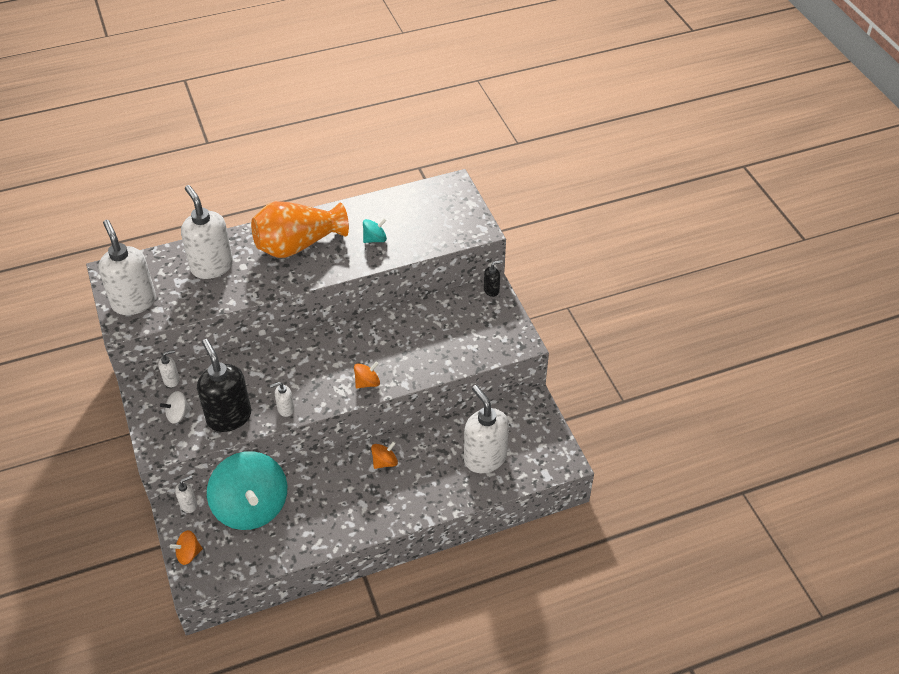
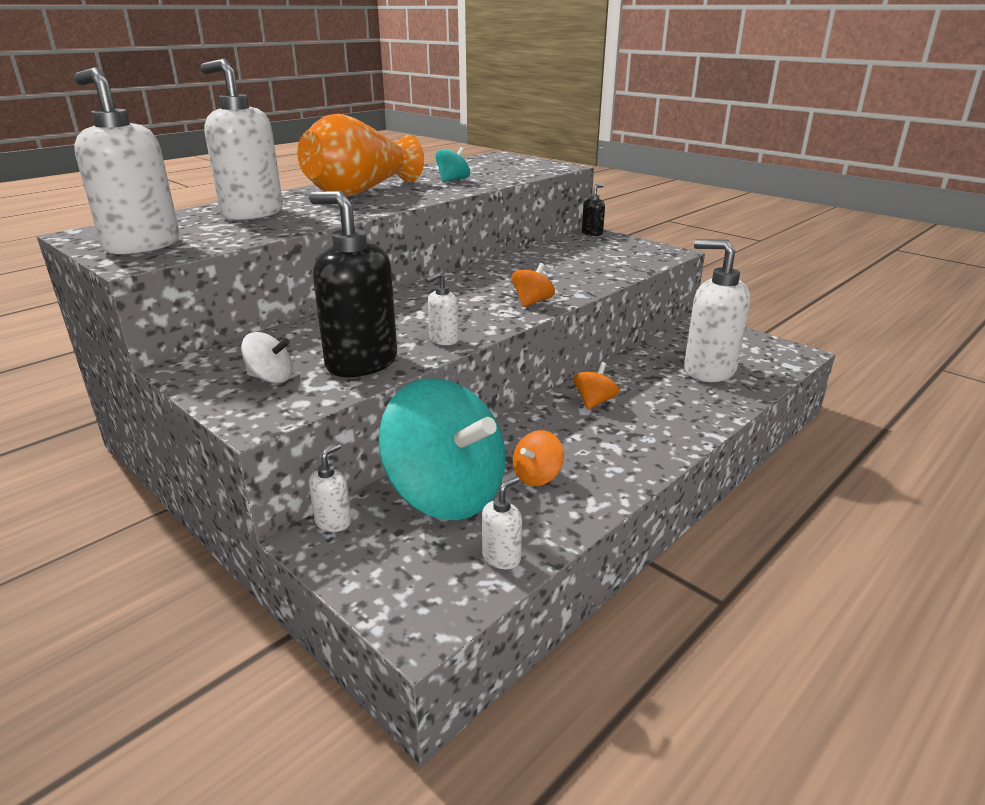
camera: 25 degrees left, 20 degrees down
(171, 380) = (235, 352): white soap dispenser -> white soap dispenser (501, 557)
(178, 415) = (271, 378): white spinning top -> white spinning top turned 120 degrees counterclockwise
(188, 554) = (379, 586): orange spinning top -> orange spinning top (537, 476)

